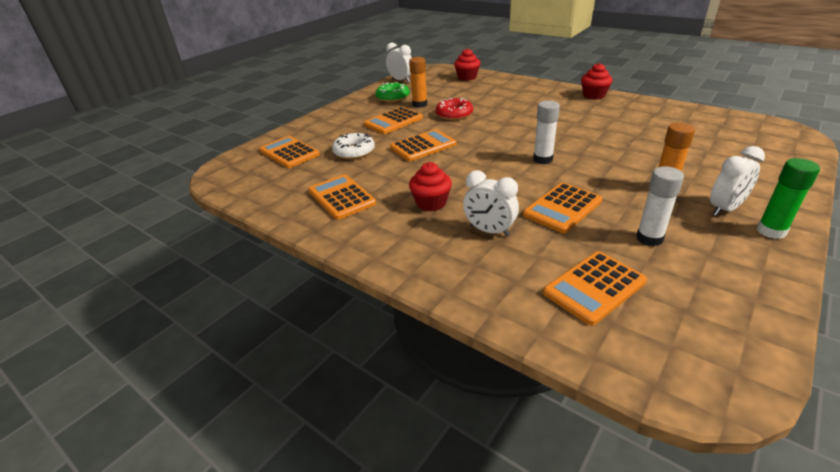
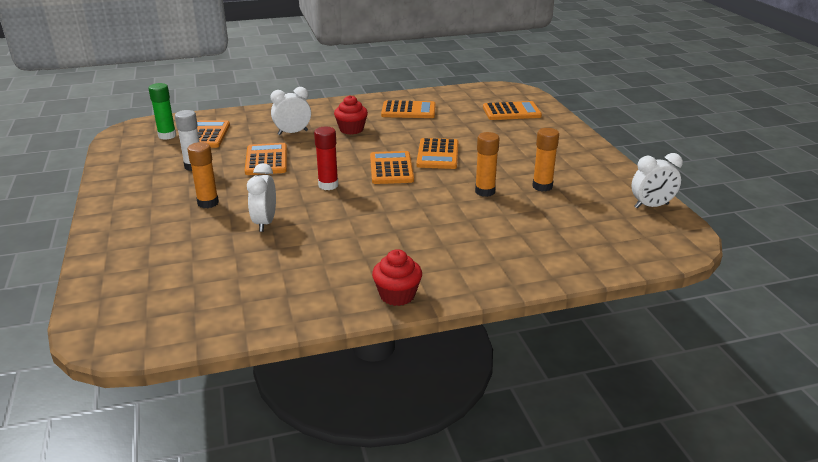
camera: 125 degrees right, 5 degrees down
(354, 151) = (474, 130): white donut -> none
(393, 97) = (589, 182): green donut -> none
(393, 121) = (514, 161): orange calculator -> orange calculator (391, 168)
(454, 114) = (485, 191): red donut -> orange glue stick
(467, 77) = (603, 250): red cupcake -> none
(543, 159) = (328, 185): white glue stick -> red glue stick
(725, 209) = (152, 205): white clock -> white clock (265, 223)
(771, 231) = (114, 202): green glue stick -> green glue stick (167, 136)

